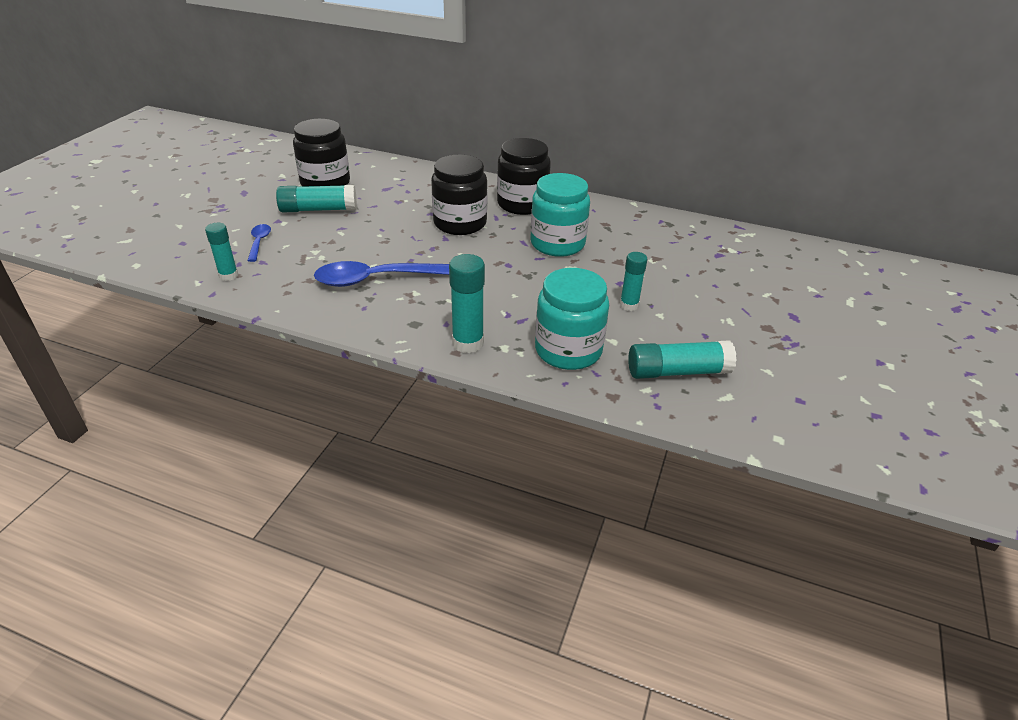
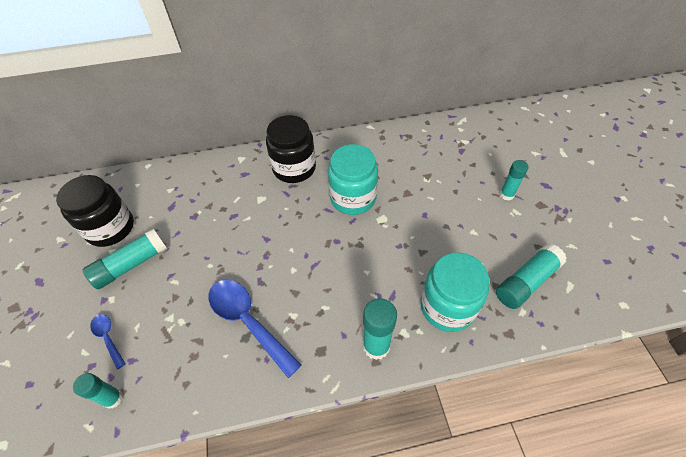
camera: 30 degrees left, 15 degrees up
(373, 279) = (248, 321): blue spoon -> blue spoon turned 90 degrees clockwise
(460, 223) = (264, 215): black jar -> none
(629, 305) = (448, 234): turquoise glue stick -> turquoise glue stick (506, 195)

